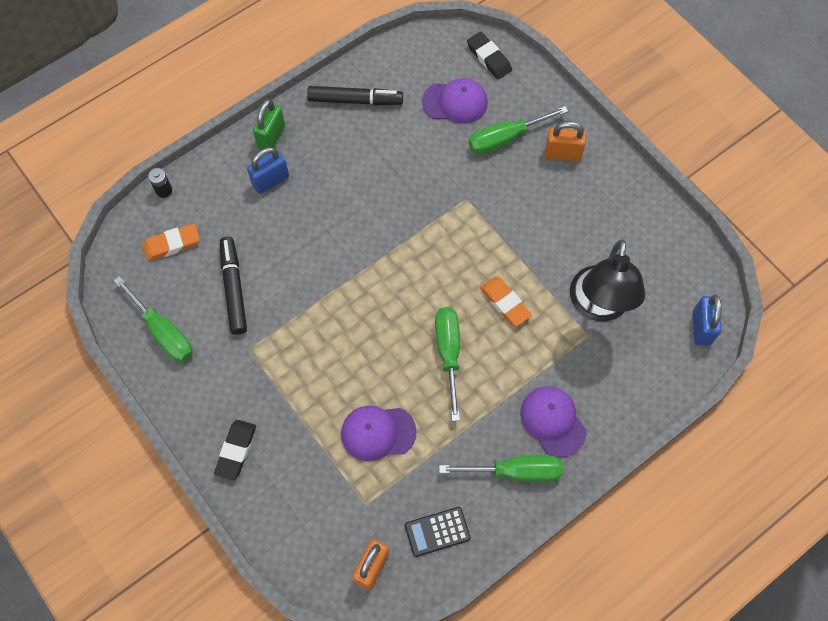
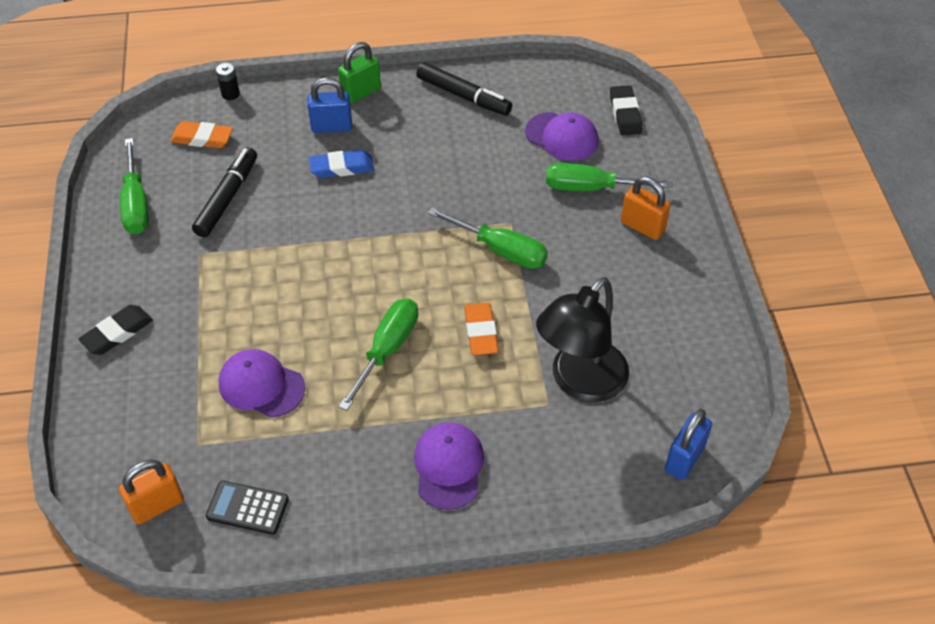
camera: 30 degrees right, 15 degrees down
(305, 214) = (342, 167): none -> blue eraser
(514, 471) = (371, 494): green screwdriver -> green screwdriver (500, 250)

